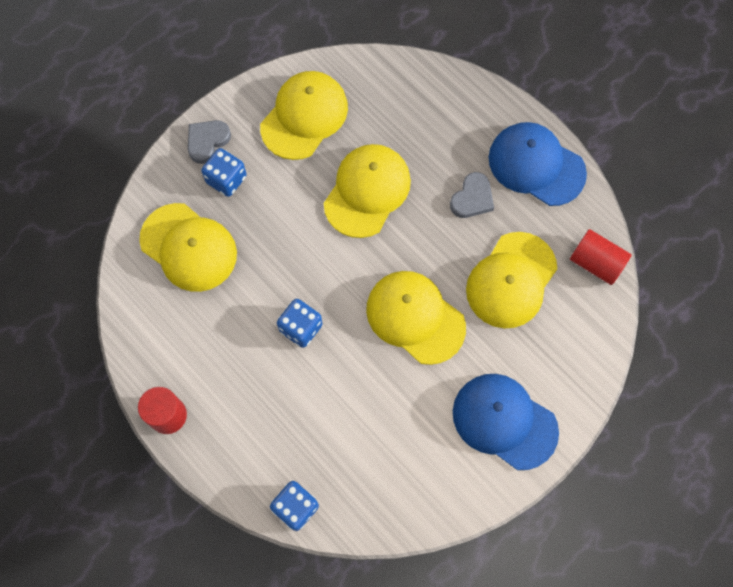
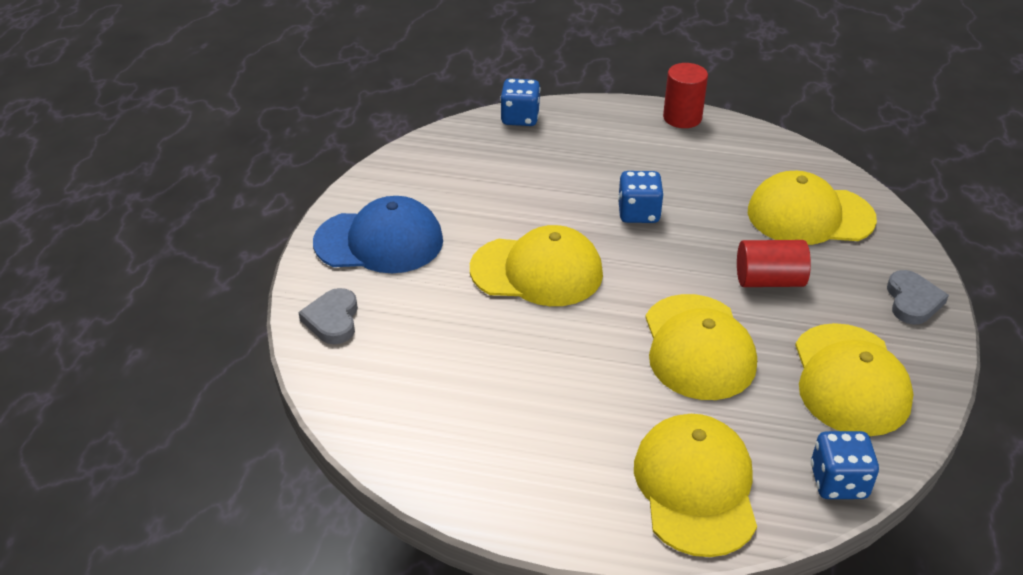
camera: 145 degrees right, 30 degrees down
(226, 179) = (849, 281): blue dice -> blue dice (838, 482)
(472, 198) = (574, 404): grey heart -> grey heart (332, 320)
(511, 280) = (461, 350): yellow cap -> yellow cap (695, 487)
(536, 165) = (526, 485): blue cap -> none
(596, 263) = (370, 418): red cylinder -> red cylinder (769, 280)

